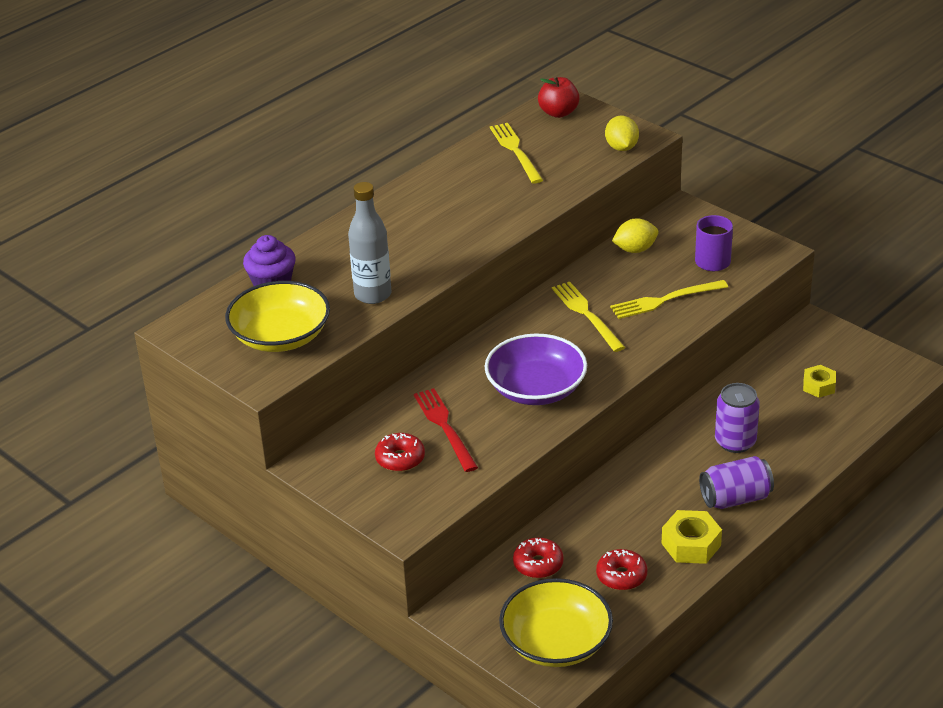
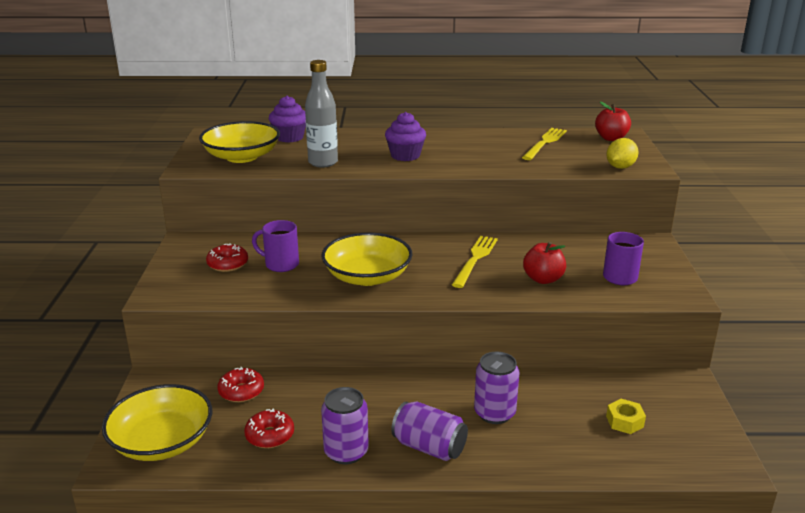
camera: 45 degrees right, 10 degrees down
(428, 240) = (405, 156): none -> purple cupcake
(445, 427) = (280, 264): red fork -> purple mug
(536, 388) = (367, 276): purple bowl -> yellow bowl
(635, 249) = (575, 245): yellow lemon -> none
(665, 300) = (543, 279): yellow fork -> red apple
(691, 544) = (346, 452): yellow nut -> purple can

